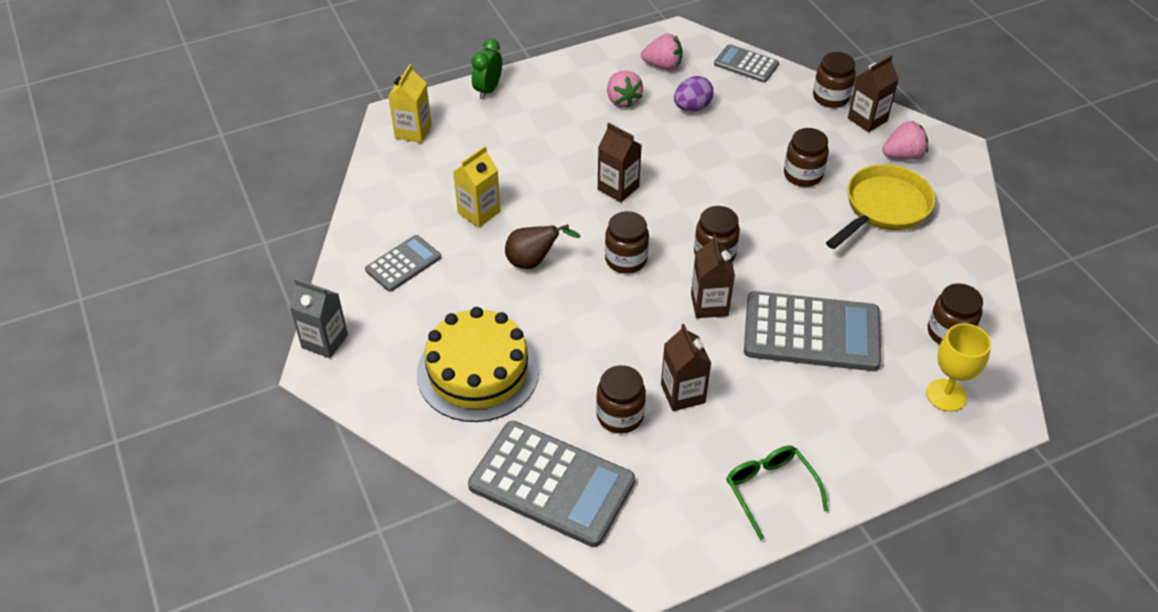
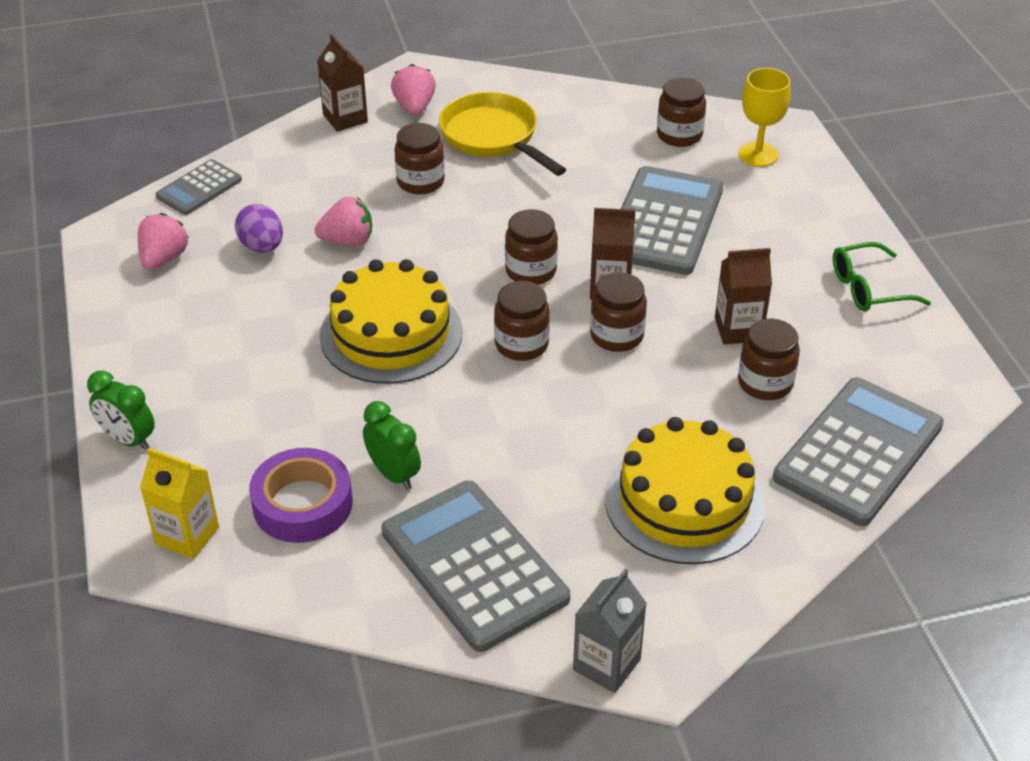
camera: 80 degrees left, 5 degrees down
(403, 264) = (474, 565): grey calculator -> grey calculator, size x1.87
(446, 175) = (302, 504): none -> purple tape
(479, 212) = (394, 474): yellow carton -> green clock
(533, 262) = (504, 429): brown pear -> none
(618, 188) = (391, 334): brown carton -> yellow cake
(622, 100) = (218, 306): pink strawberry -> pink strawberry (348, 240)
(831, 97) = (294, 136): brown jar -> brown jar (617, 336)

